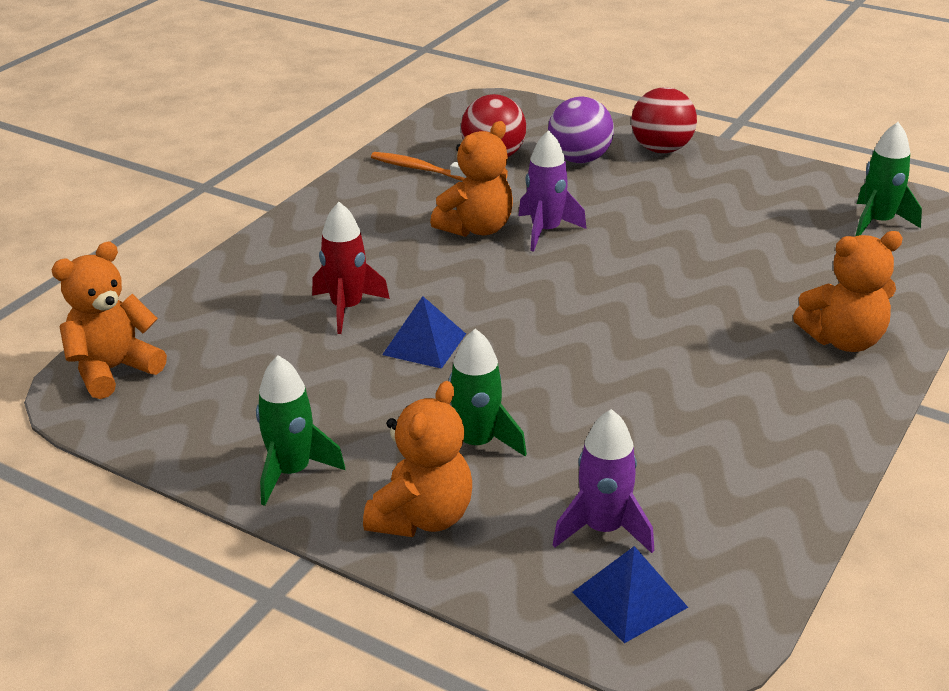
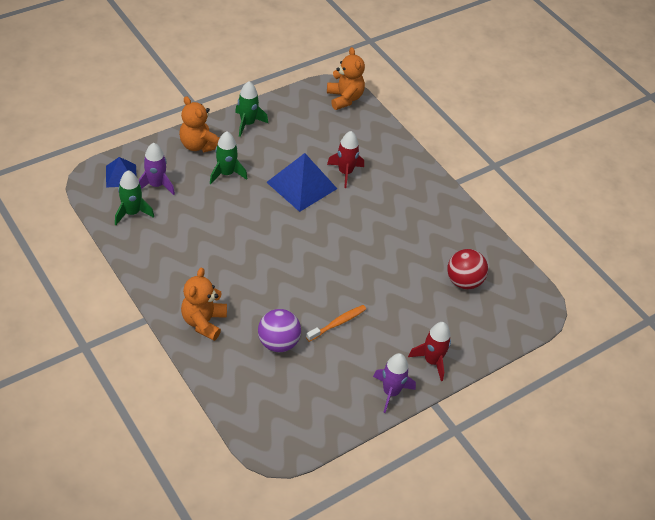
camera: 110 degrees right, 15 degrees up
(418, 169) = (466, 245): orange toothbrush -> orange toothbrush (337, 323)
(424, 344) = (302, 185): blue pyramid -> blue pyramid, size x1.72
(476, 228) = (388, 241): orange teddy bear -> none
(545, 231) = (369, 265): purple rocket -> purple rocket (391, 392)
(579, 159) = (440, 317): purple ball -> purple ball (278, 343)
(661, 149) = (432, 361): red ball -> red rocket
(878, 222) = (289, 409): green rocket -> green rocket (132, 213)

